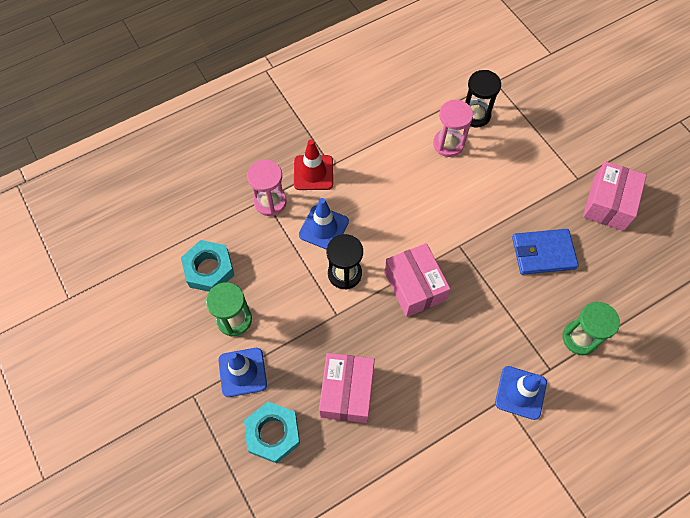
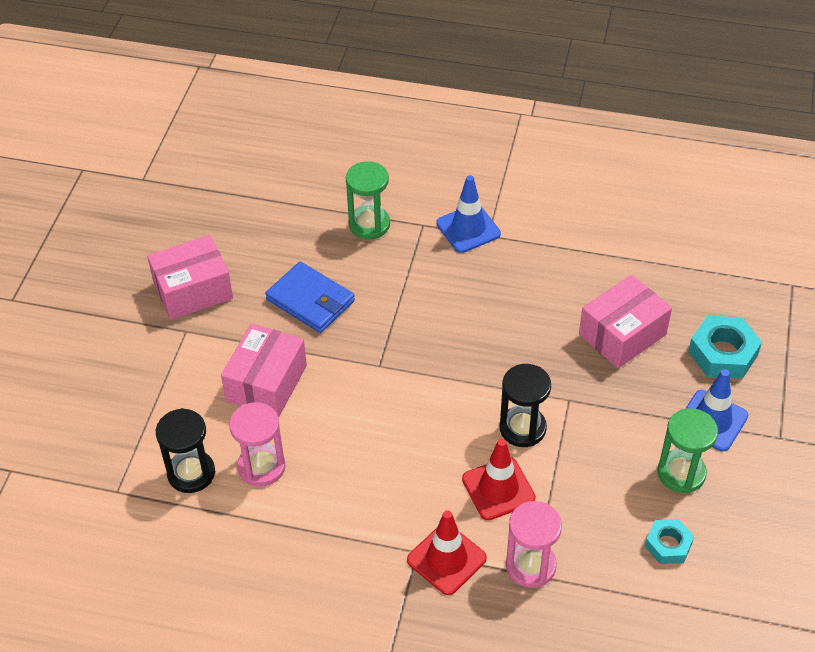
camera: 135 degrees left, 15 degrees down
(209, 269) = (668, 545): turquoise nut -> turquoise nut, size x0.62
(323, 228) = (498, 489): blue traffic cone -> red traffic cone
(414, 286) = (465, 366): pink box -> pink box (266, 383)

